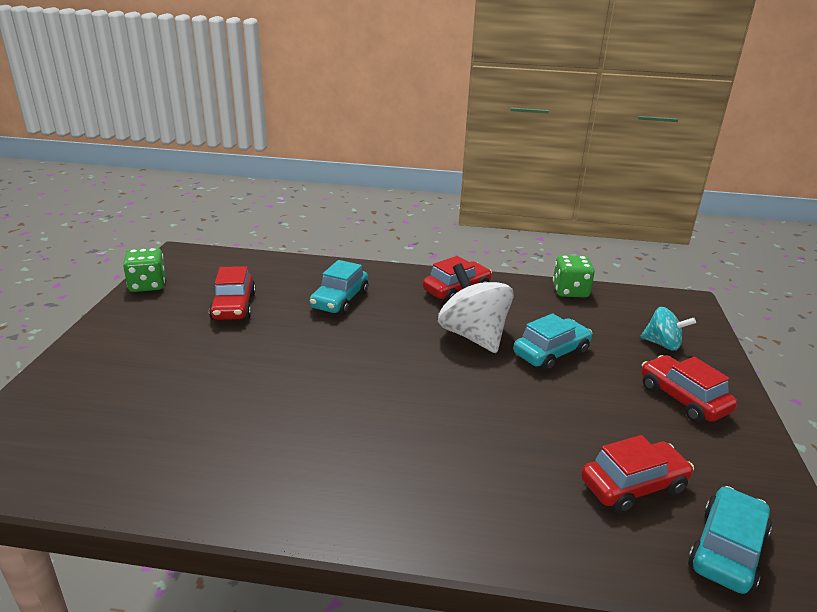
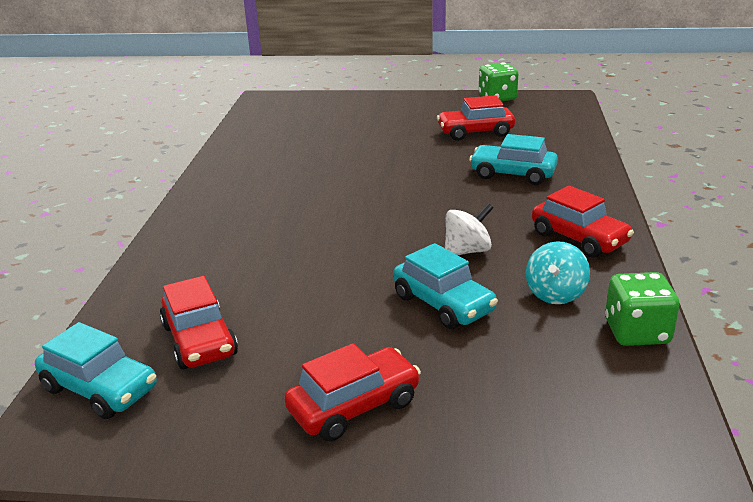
camera: 90 degrees right, 0 degrees up
(473, 336) = (467, 251): white spinning top -> white spinning top, size x0.57
(662, 344) = (501, 411): turquoise spinning top -> turquoise spinning top (555, 294)

